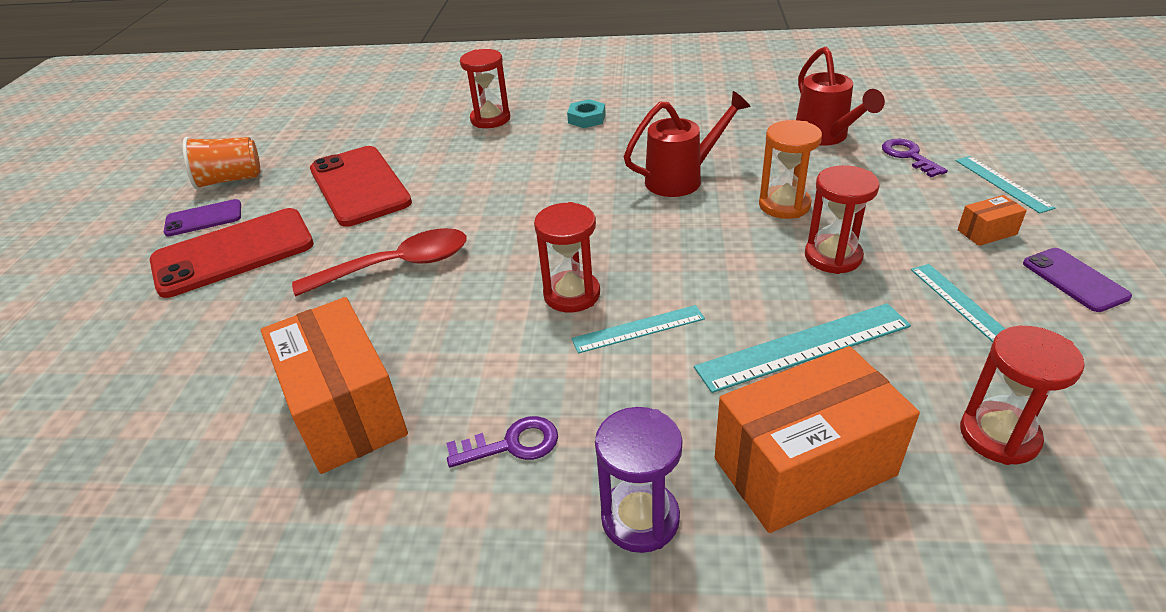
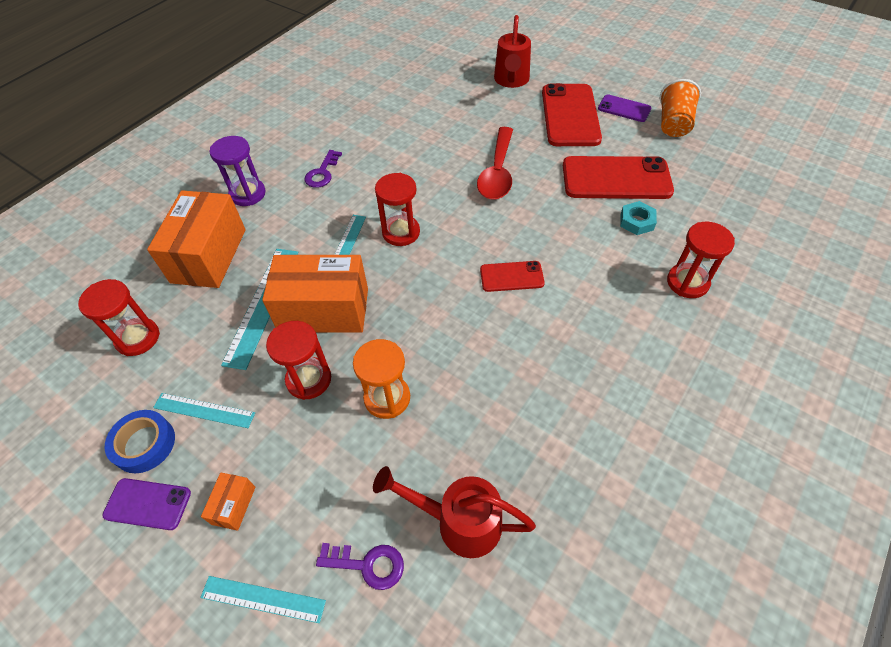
camera: 120 degrees right, 15 degrees up
(203, 218) = (624, 109): purple phone -> purple phone turned 75 degrees counterclockwise
(346, 410) = (395, 131): orange box -> orange box (324, 310)
(567, 196) = (511, 276): none -> red phone
(586, 118) = (641, 350): turquoise nut -> turquoise nut (636, 221)
(681, 179) = (479, 356): red watering can -> red watering can (511, 81)
(1053, 323) = (144, 444): none -> blue tape

